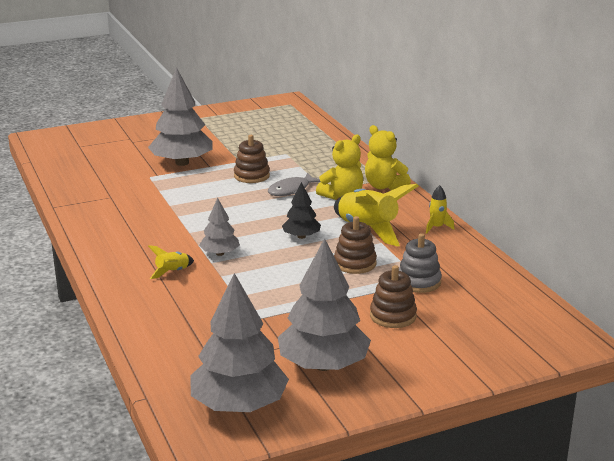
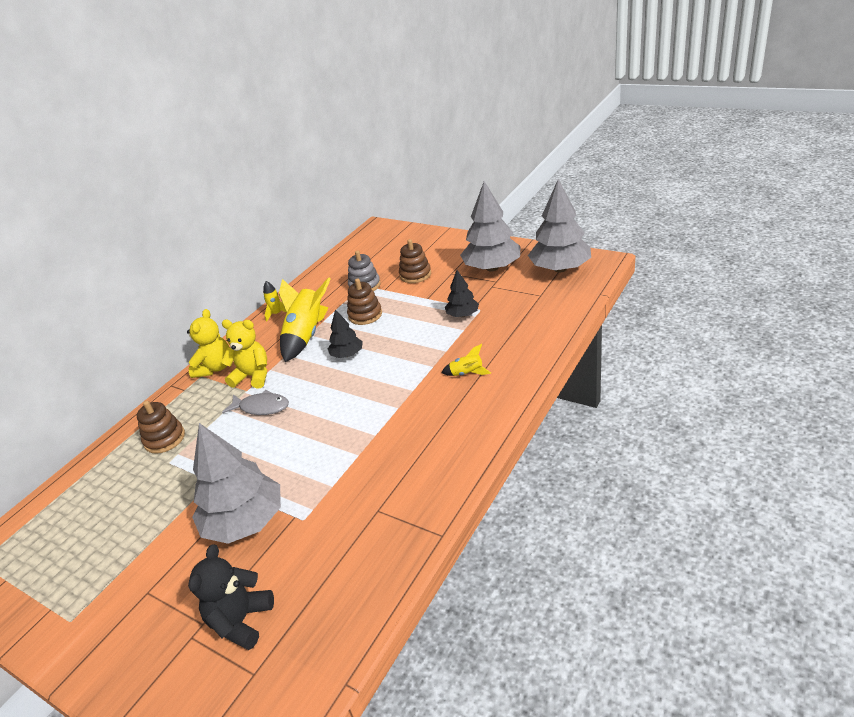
camera: 120 degrees left, 10 degrees up
(114, 149) = (241, 621): none -> black teddy bear
(220, 253) = (414, 372): grey tree -> none
(251, 176) = (245, 449): brown stacking toy -> brown stacking toy (164, 439)
(261, 307) = (462, 315): none -> black tree

